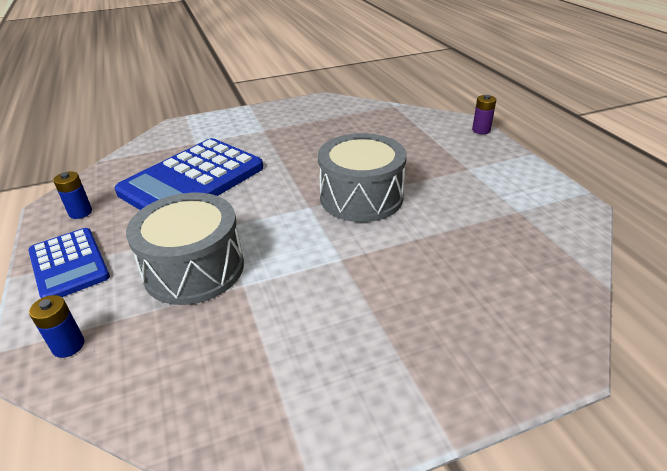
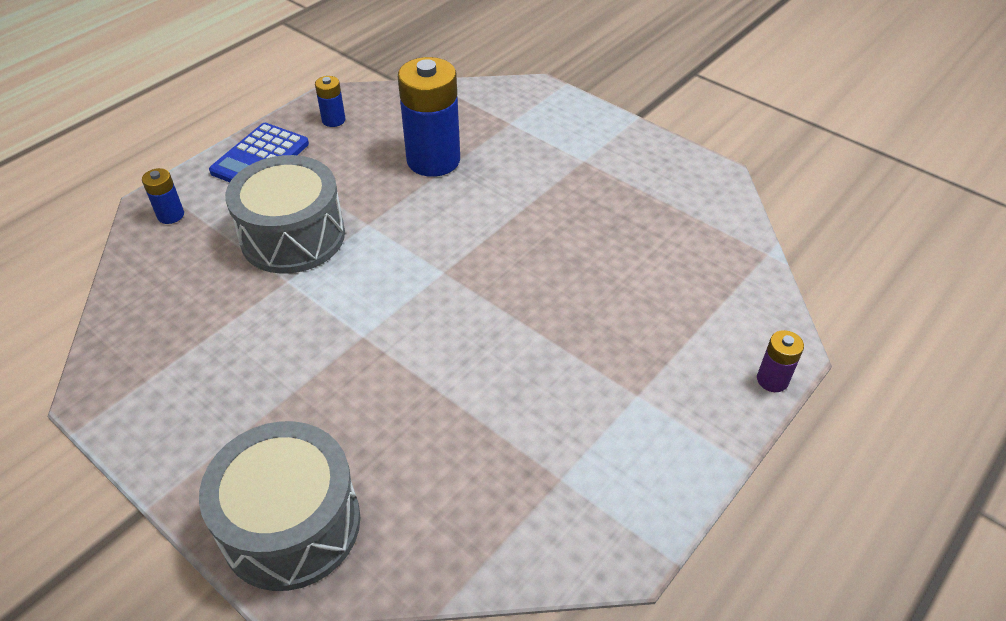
camera: 60 degrees right, 10 degrees up
(192, 180) = (433, 160): blue calculator -> blue battery
(361, 197) = (490, 309): grey drum -> grey drum (291, 524)

